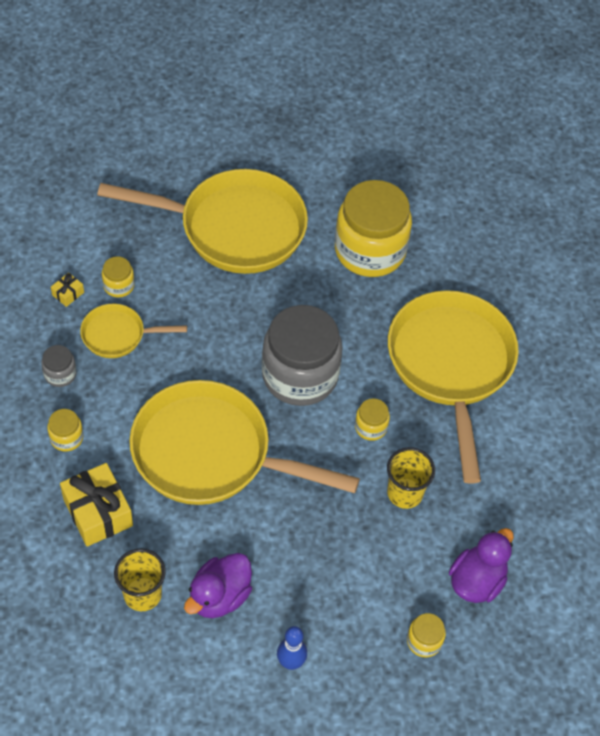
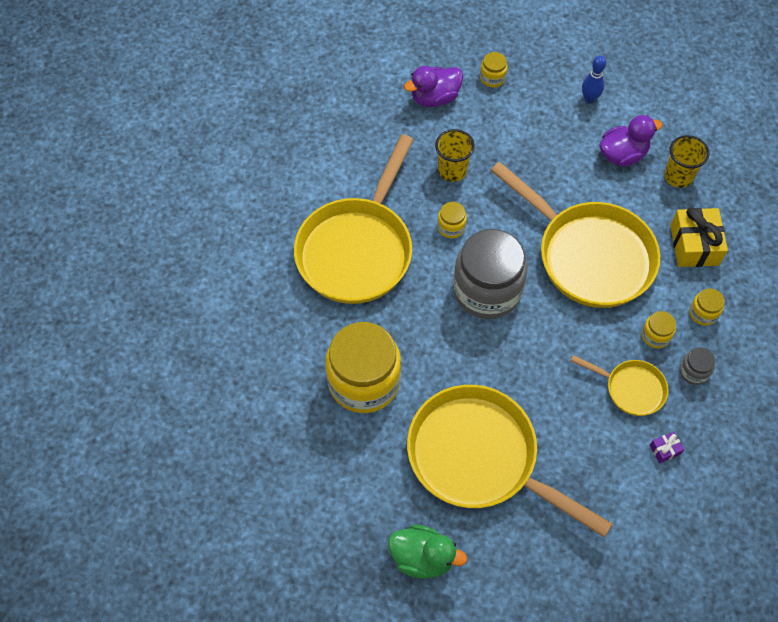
camera: 150 degrees left, 5 degrees up
(68, 294) = (665, 449): yellow gift -> purple gift
(119, 285) = (614, 439): yellow jar -> yellow jar (655, 335)
(245, 143) = (422, 557): none -> green duck

